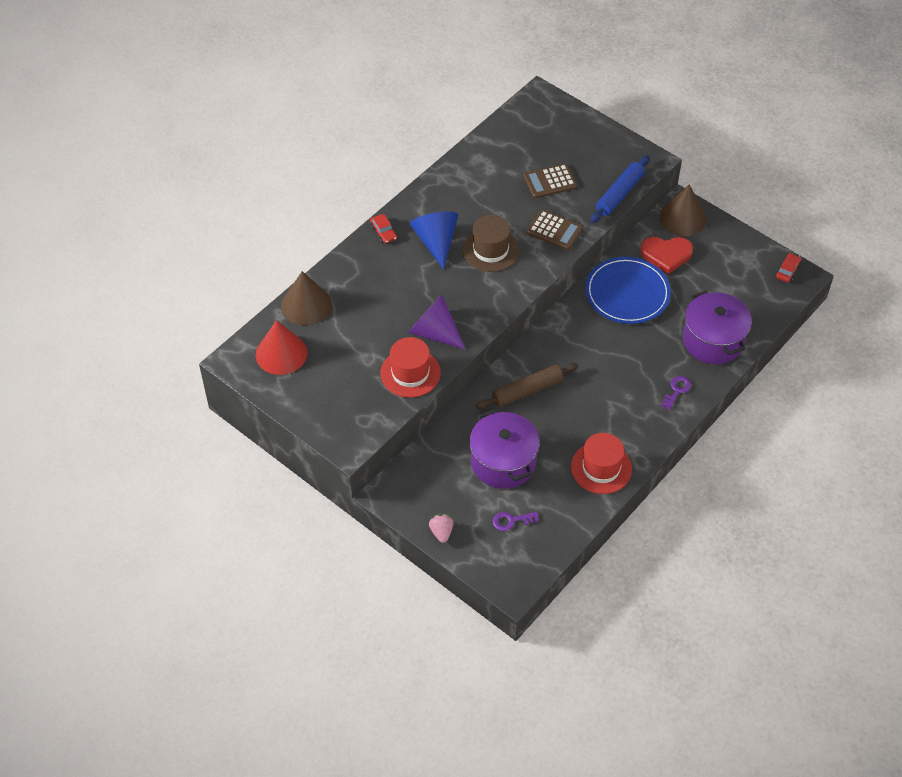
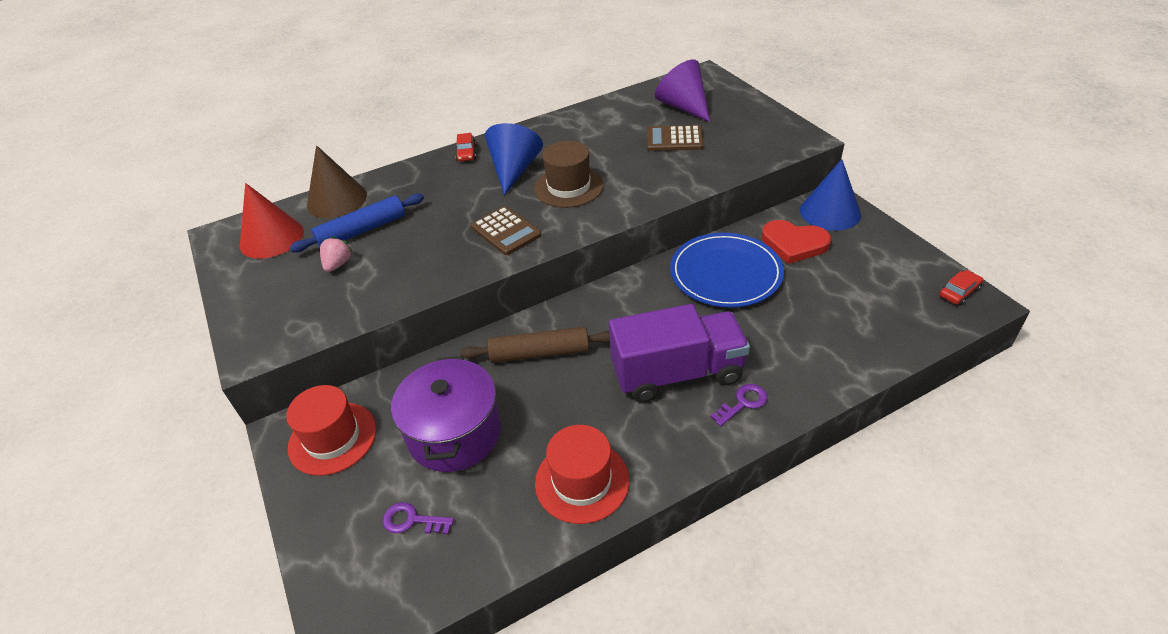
camera: 25 degrees right, 10 degrees down
(410, 373) = (388, 288): red hat -> red hat (332, 438)
(434, 332) = (448, 252): purple cone -> purple cone (683, 107)
(441, 532) = (311, 505): pink strawberry -> pink strawberry (338, 264)
(554, 230) = (654, 182): brown calculator -> brown calculator (506, 231)
(619, 194) = (751, 162): blue rolling pin -> blue rolling pin (362, 230)
(627, 381) = (677, 373): none -> purple truck
(682, 218) = (830, 212): brown cone -> blue cone
(713, 340) = (821, 351): purple pot -> none

